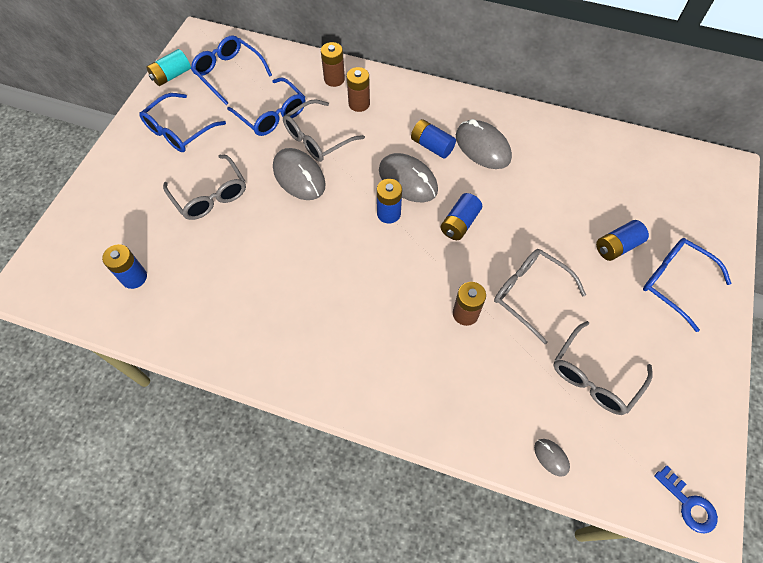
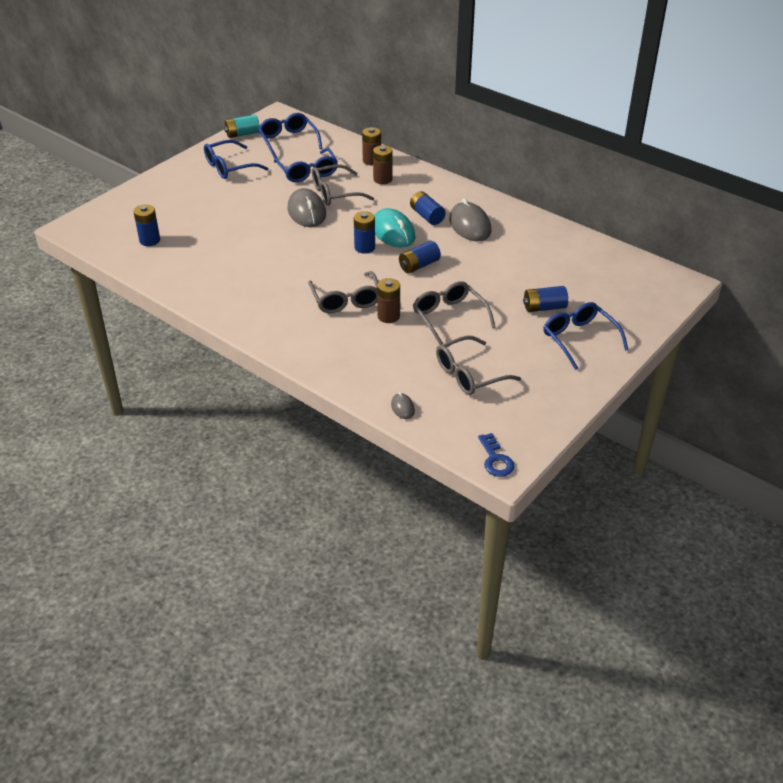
camera: 20 degrees right, 20 degrees down
(210, 195) = (231, 208): grey glasses -> grey glasses (346, 300)
(408, 180) = (393, 232): grey mouse -> turquoise mouse

